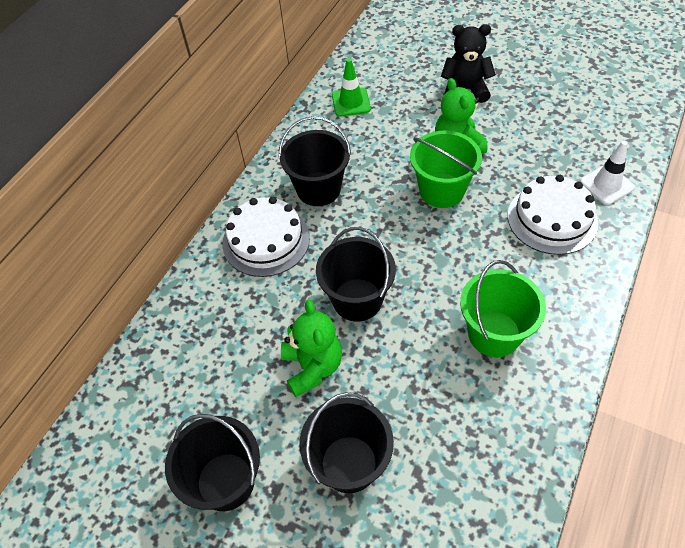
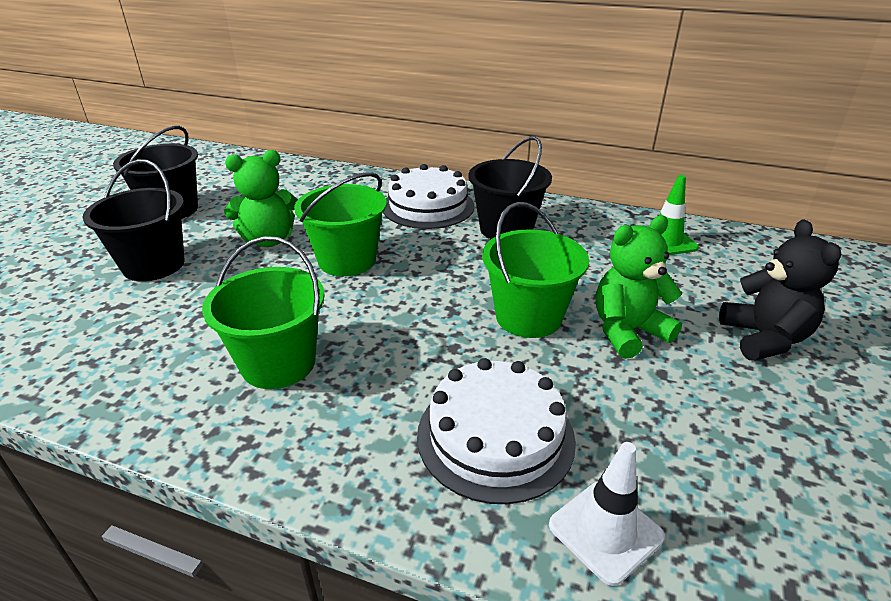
camera: 80 degrees right, 20 degrees down
(357, 300) = (347, 260): black bucket -> green bucket

